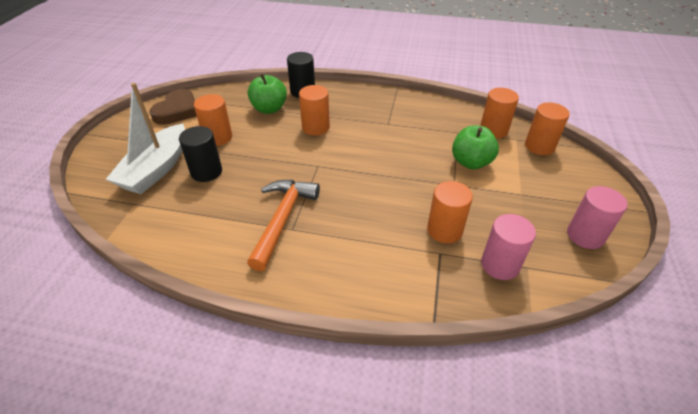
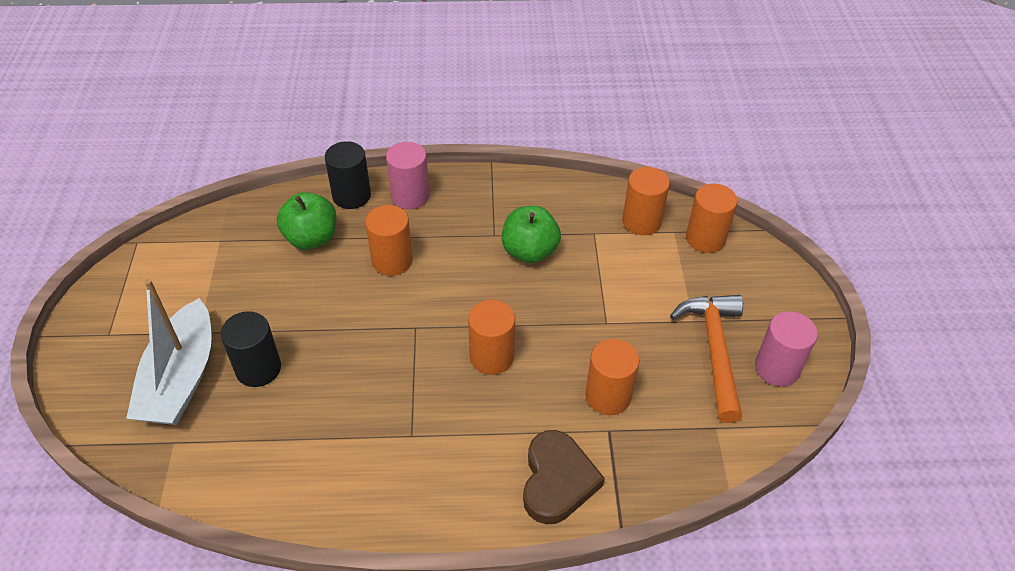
camera: 15 degrees left, 5 degrees up
(177, 111) = (168, 267): brown heart -> brown heart (557, 480)
(218, 137) = (252, 305): orange cylinder -> orange cylinder (491, 356)
(283, 219) = (394, 423): orange hammer -> orange hammer (714, 350)
(471, 162) = (621, 282): green apple -> green apple (529, 251)
(500, 265) = (683, 431): pink cylinder -> pink cylinder (410, 196)

